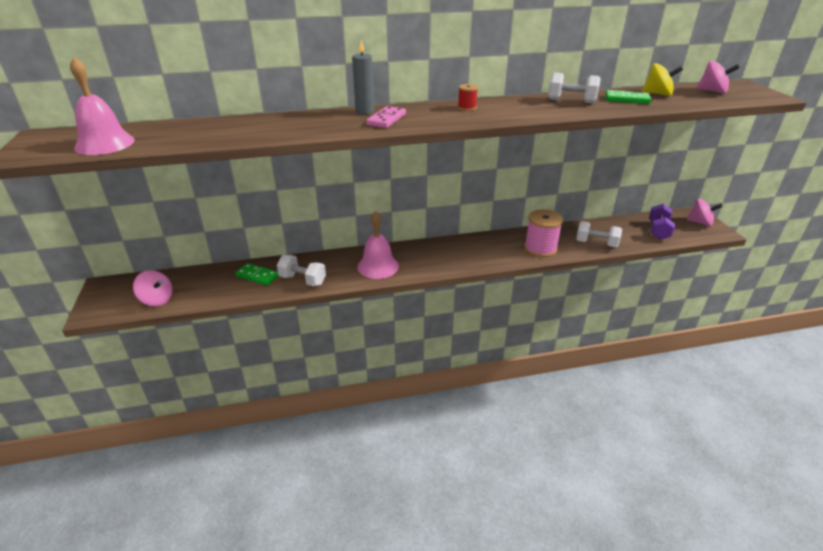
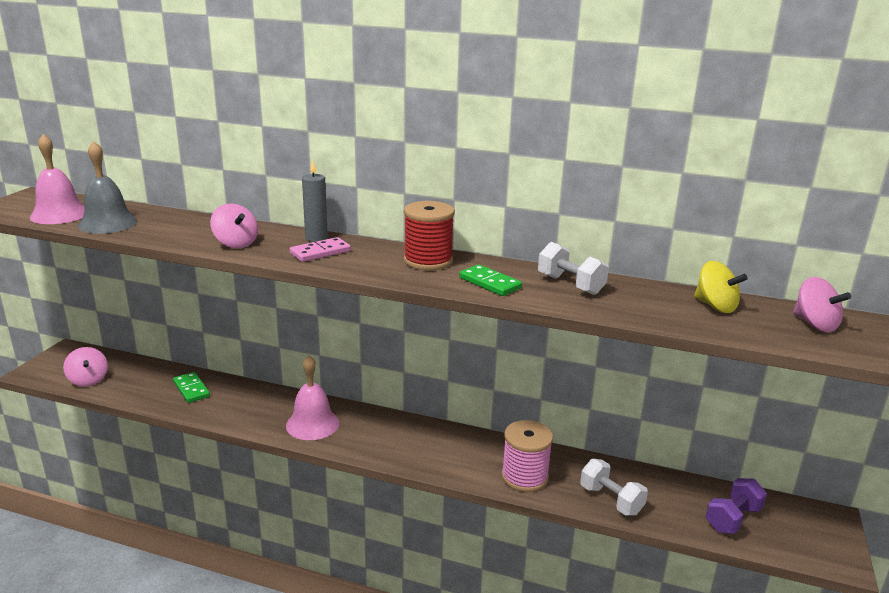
camera: 30 degrees right, 10 degrees down
(169, 140) = (108, 223): none -> grey bell
(302, 280) = (224, 410): white dumbbell -> none
(467, 108) = (428, 261): red spool -> red spool, size x2.03
(627, 99) = (652, 302): green domino -> green domino (490, 283)
(700, 222) = (822, 534): pink spinning top -> pink spinning top (236, 243)

